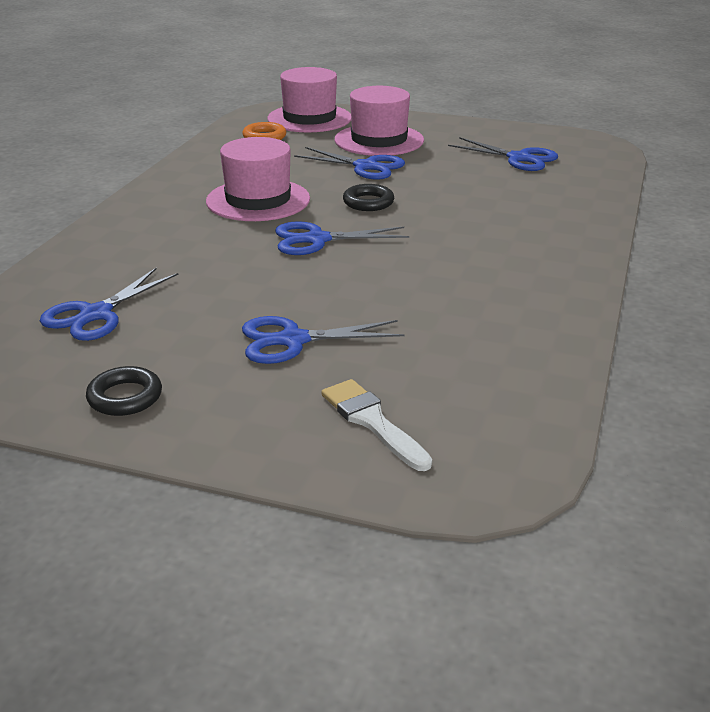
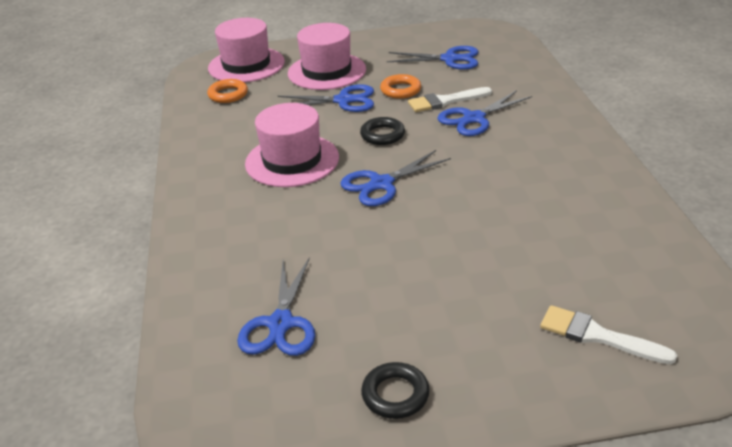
camera: 25 degrees left, 5 degrees up
(293, 340) = (465, 286): blue scissors -> blue scissors (474, 118)
(433, 171) = (400, 90): none -> orange ring
(468, 191) = (445, 101): none -> white brush

